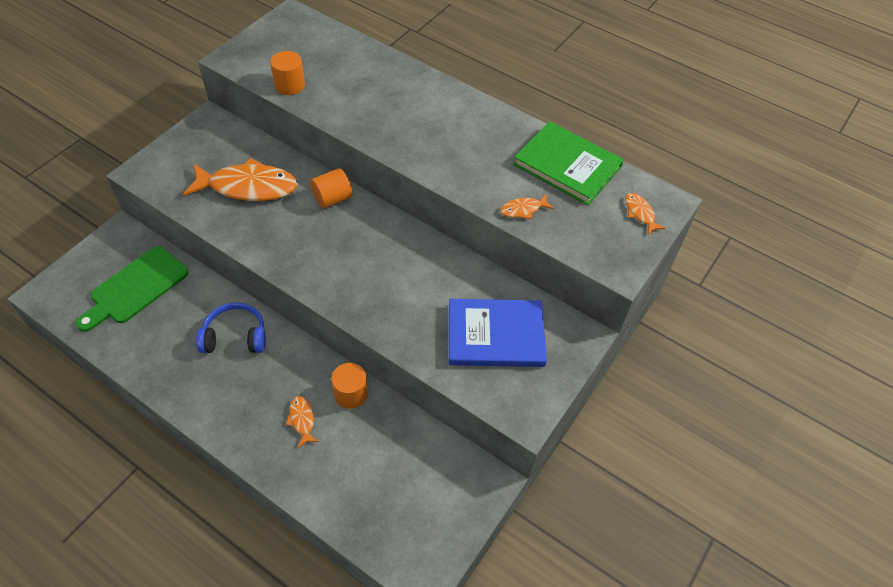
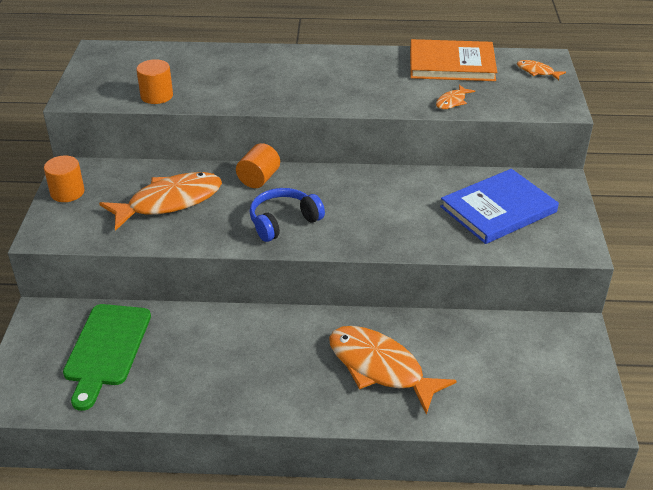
camera: 30 degrees left, 15 degrees down
(235, 336) = (250, 339): blue headphones -> blue headphones (283, 222)
(302, 420) = (380, 368): orange fish -> orange fish, size x2.26
(351, 393) = (401, 328): orange cylinder -> orange cylinder (67, 192)
(567, 165) = (451, 64): green book -> orange book

